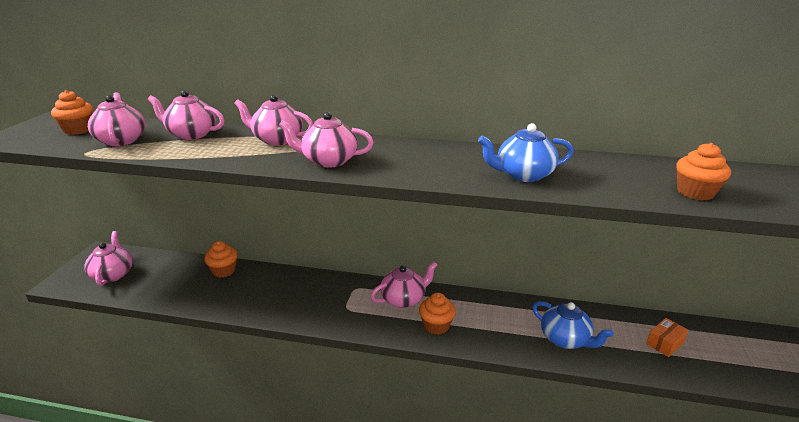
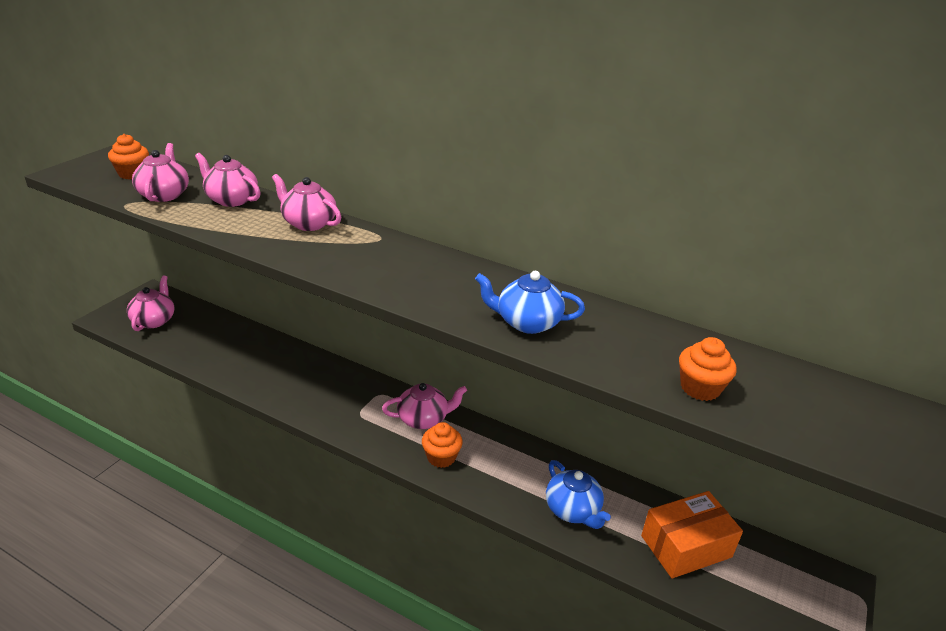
camera: 15 degrees right, 5 degrees up
(224, 271) = (258, 342): orange cupcake -> none
(328, 161) = (340, 261): pink teapot -> none
(664, 343) = (686, 546): orange box -> orange box, size x1.95

